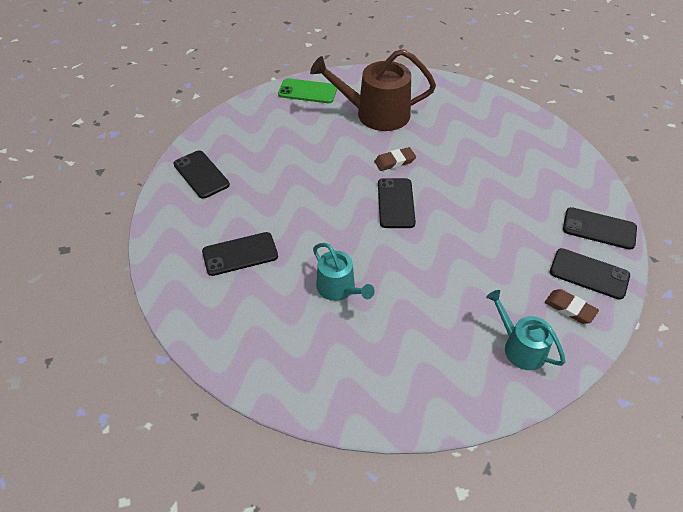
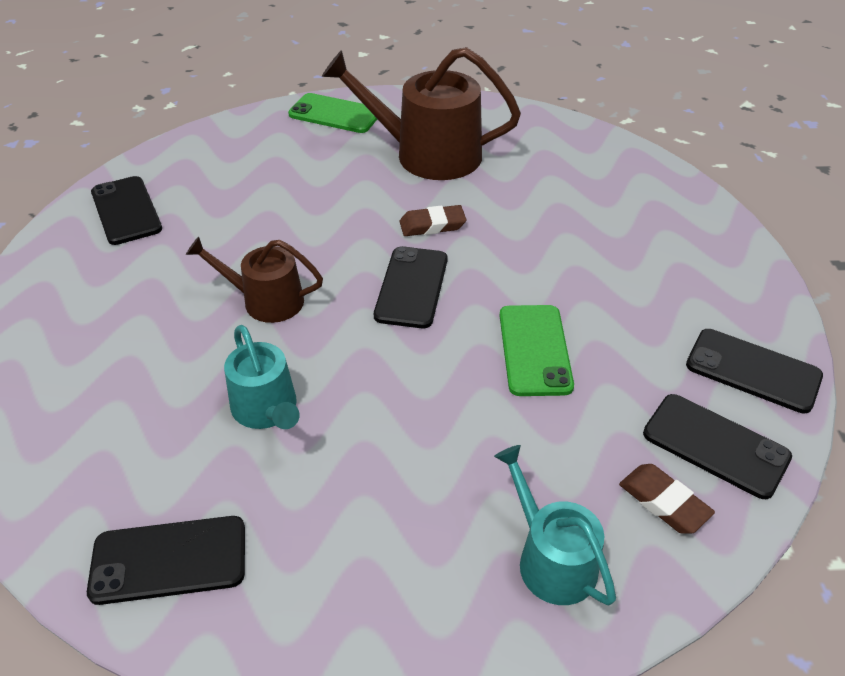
camera: 10 degrees right, 5 degrees down
(240, 254) = (131, 334): black phone -> black phone (169, 560)
(313, 223) = (266, 301): none -> brown watering can
(478, 232) = (535, 350): none -> green phone

